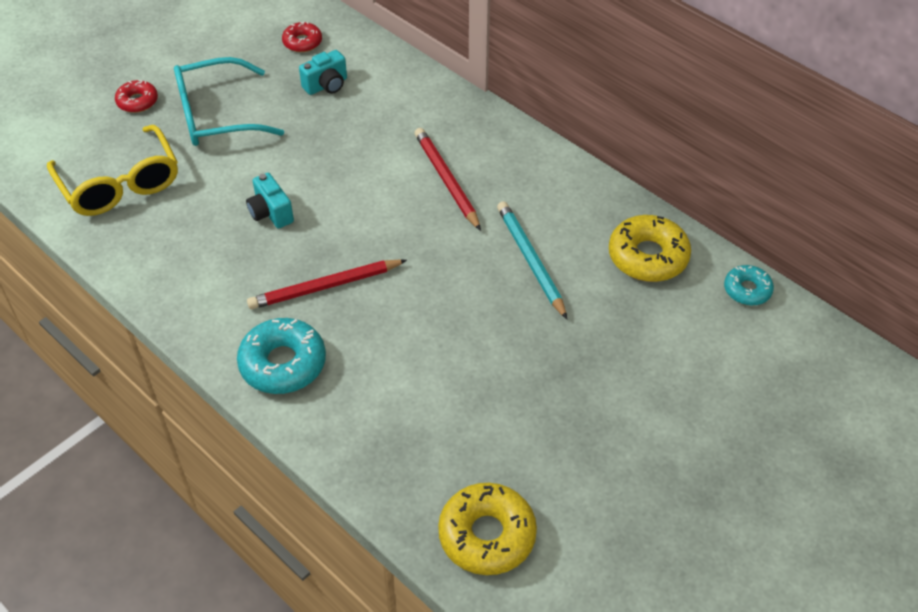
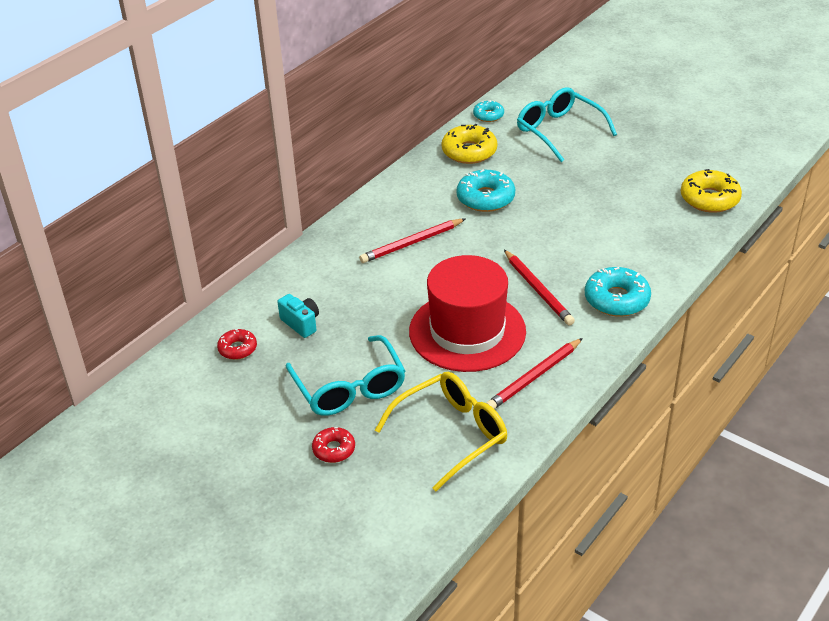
camera: 95 degrees left, 10 degrees down
(175, 260) = (534, 377): none -> red pencil
(271, 213) = (467, 331): turquoise camera -> red hat
(530, 260) = (485, 198): turquoise pencil -> turquoise donut
(699, 370) = (559, 131): none -> turquoise glasses

